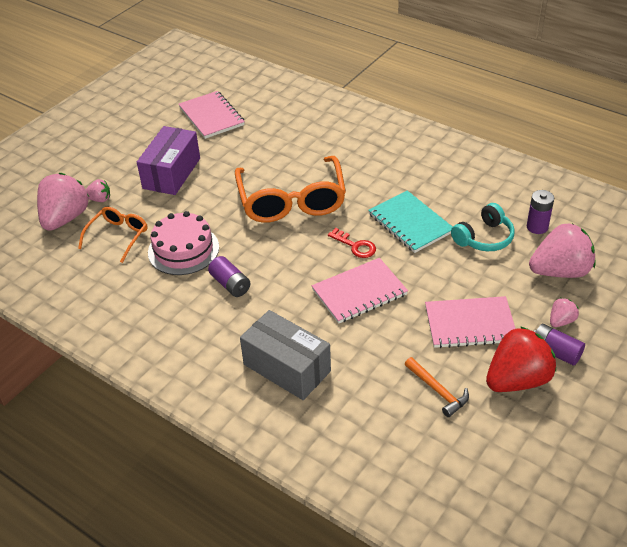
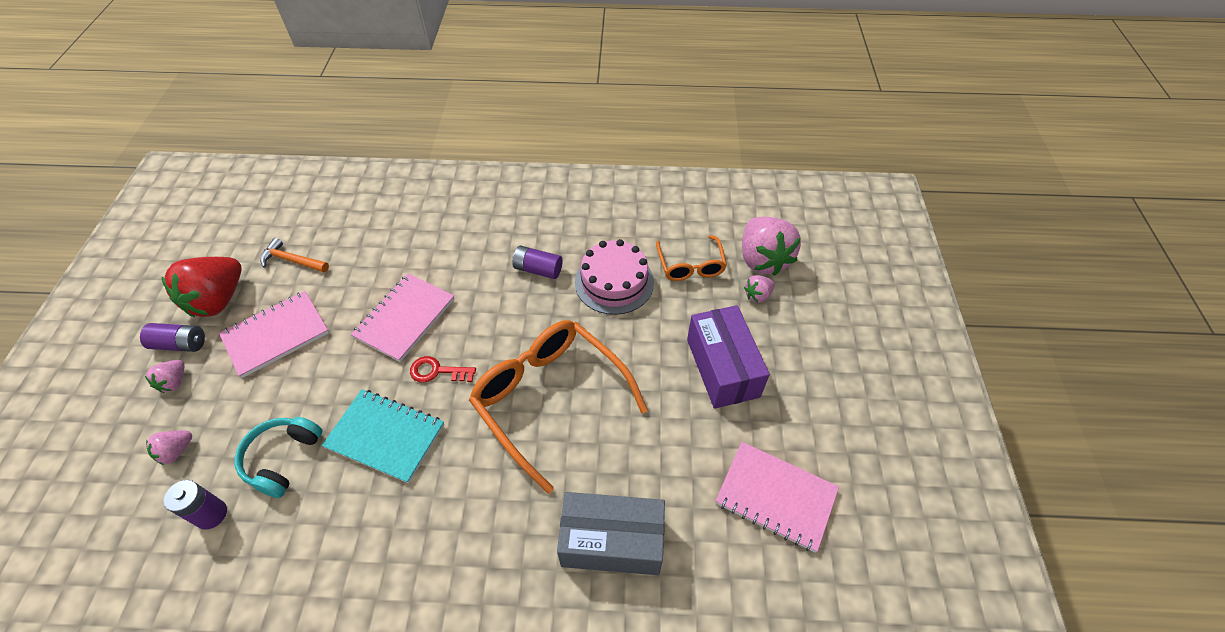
camera: 145 degrees right, 10 degrees up
(287, 368) = (434, 224): grey box -> grey box (612, 541)
(560, 271) = (176, 451): pink strawberry -> pink strawberry, size x0.47

